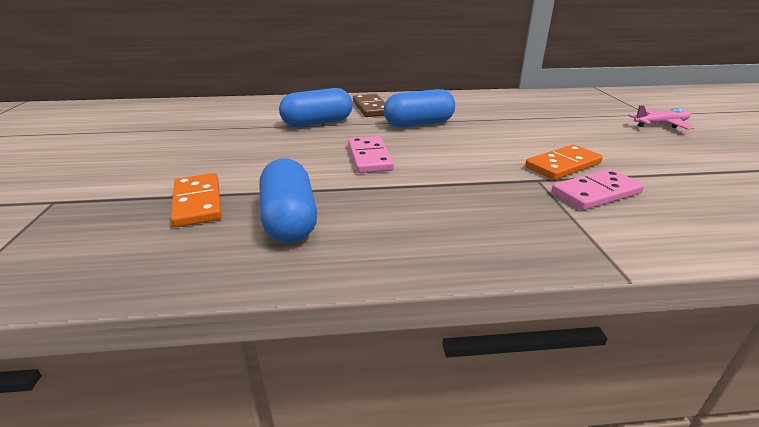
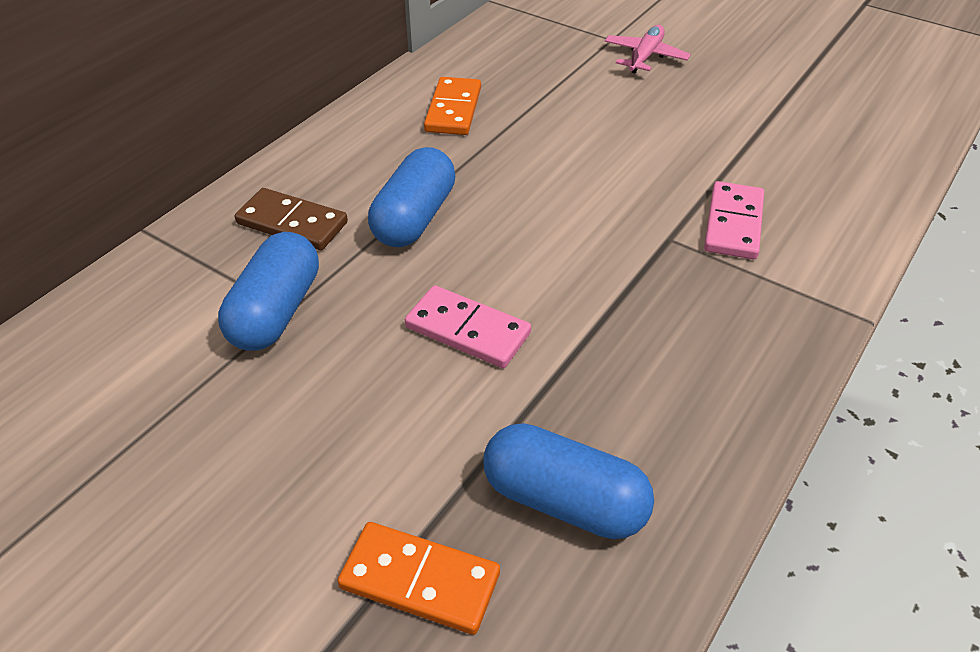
camera: 50 degrees left, 15 degrees up
(562, 165) = (658, 197): orange domino -> orange domino (453, 110)

